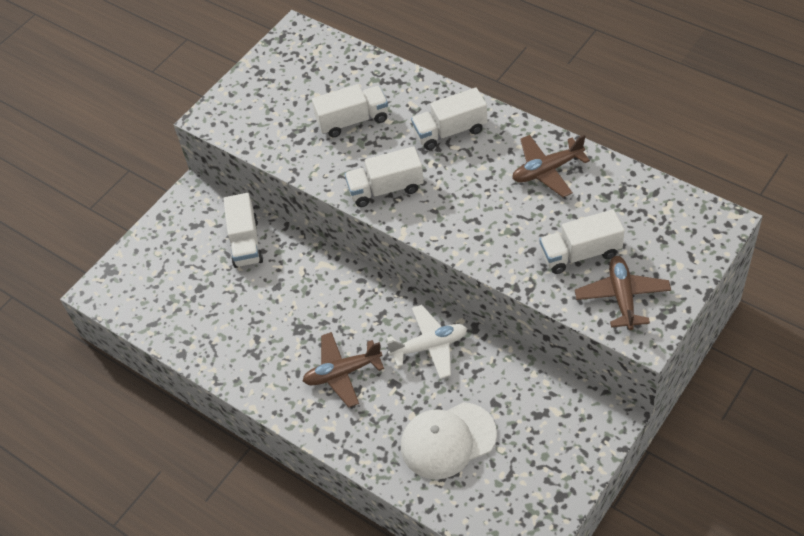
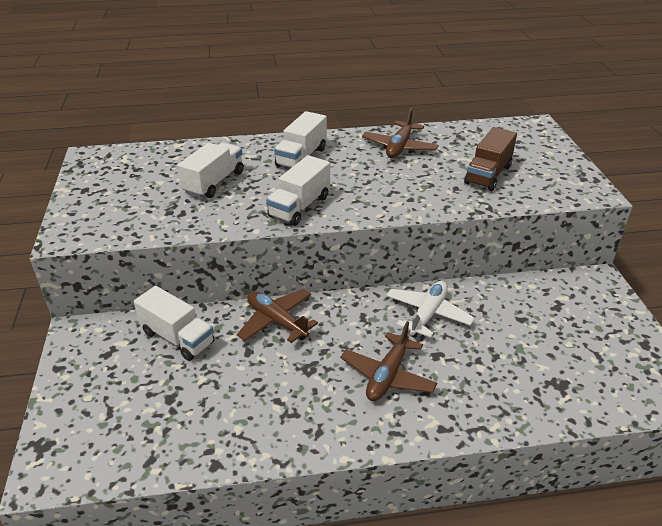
camera: 50 degrees left, 15 degrees down
(448, 440) = (529, 365): white cap -> none
(580, 254) = (488, 175): white truck -> brown truck
(622, 297) = (548, 182): brown plane -> brown plane (277, 321)

